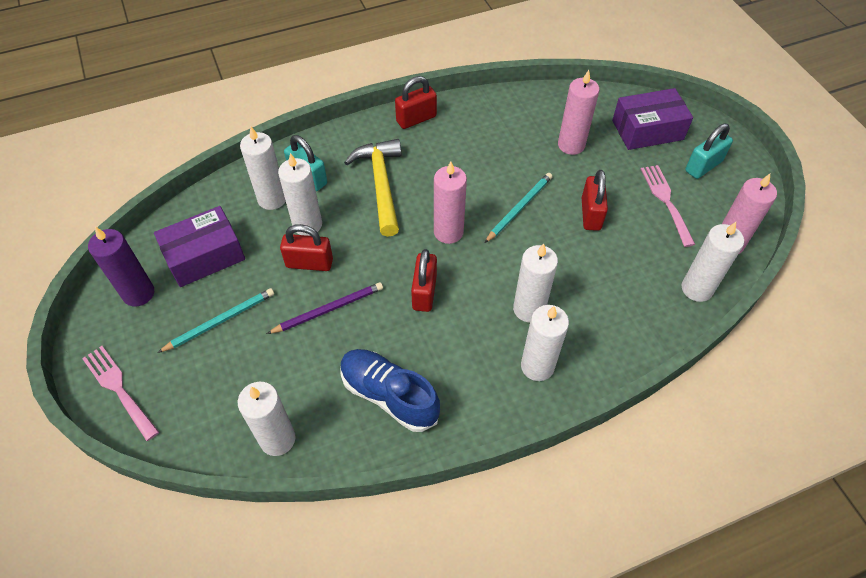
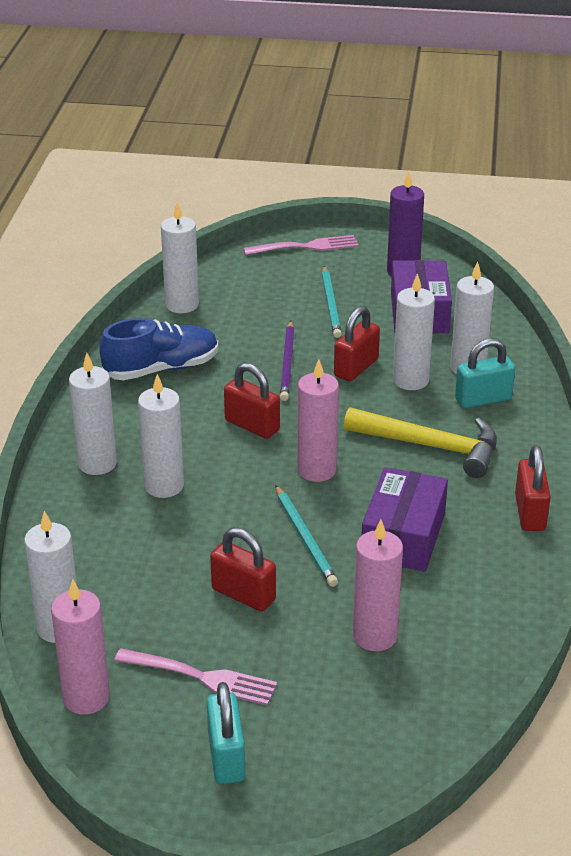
camera: 120 degrees right, 20 degrees down
(647, 130) = (343, 736): purple box -> purple box (403, 536)

